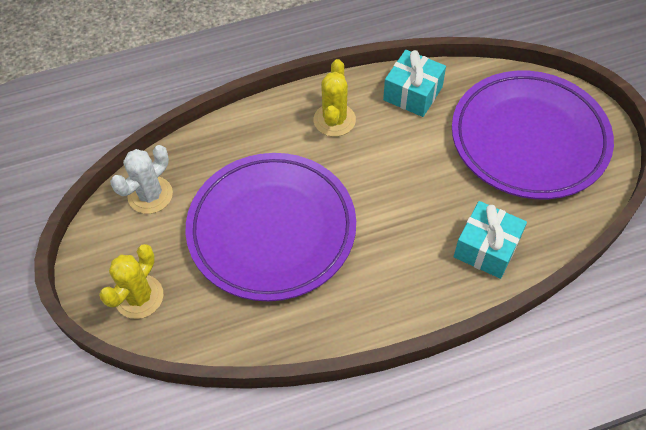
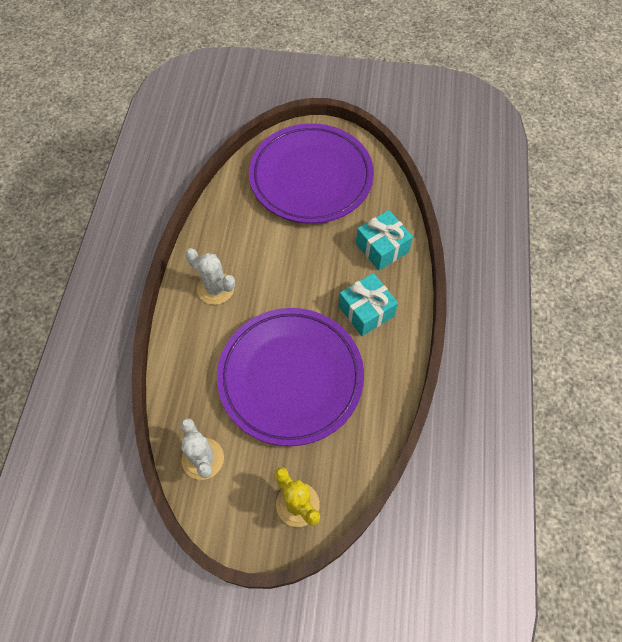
camera: 65 degrees left, 5 degrees up
(334, 120) = (215, 288): yellow cactus -> white cactus
(412, 93) = (225, 225): turquoise gift -> turquoise gift (366, 311)

